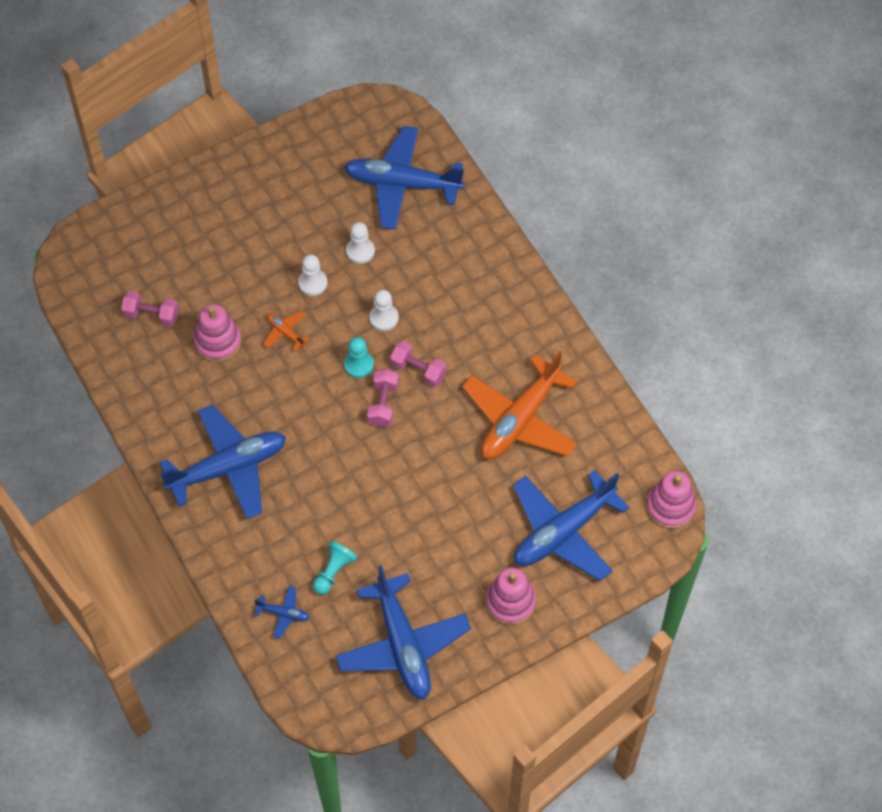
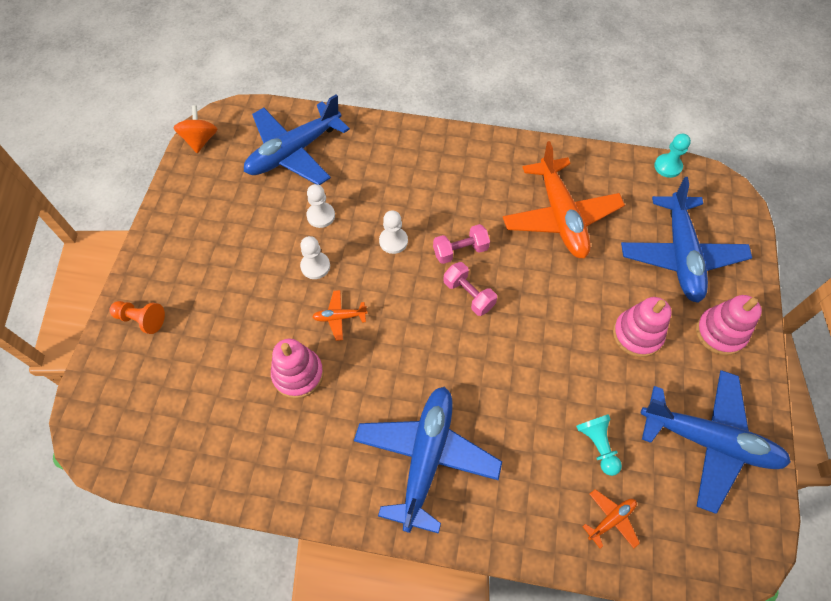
camera: 50 degrees left, 0 degrees up
(151, 315) = (220, 409): pink dumbbell -> none
(170, 210) = (141, 319): none -> orange pawn
(283, 614) = (611, 520): blue plane -> orange plane
(351, 111) = (200, 140): none -> orange spinning top
(358, 365) = (418, 287): turquoise pawn -> turquoise pawn (667, 166)
(670, 507) = (707, 179): pink stacking toy -> pink stacking toy (637, 334)

